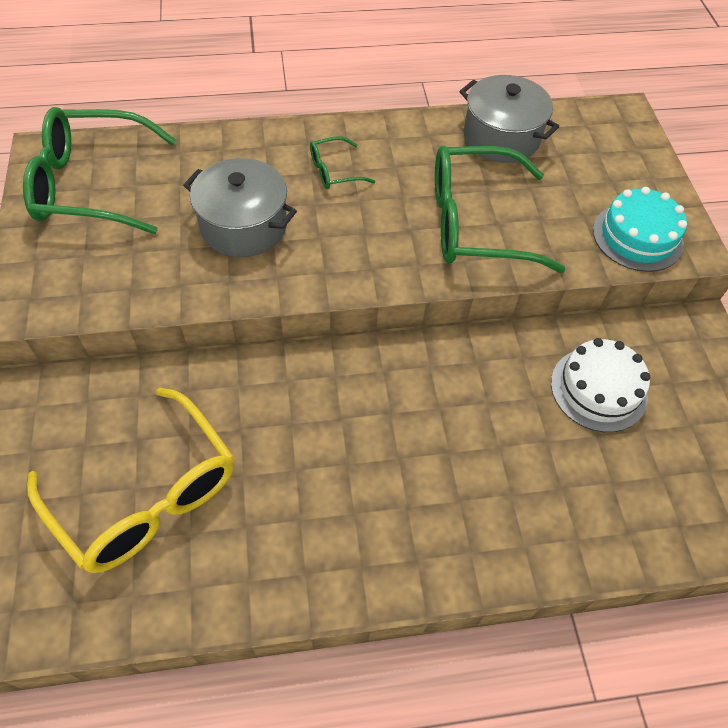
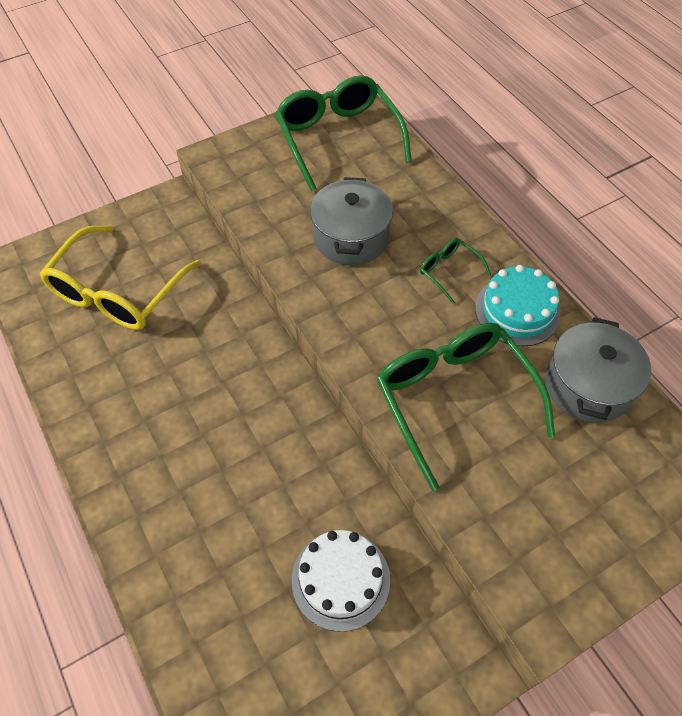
camera: 70 degrees right, 0 degrees up
(637, 237) = (528, 554): turquoise cake -> turquoise cake (517, 311)

